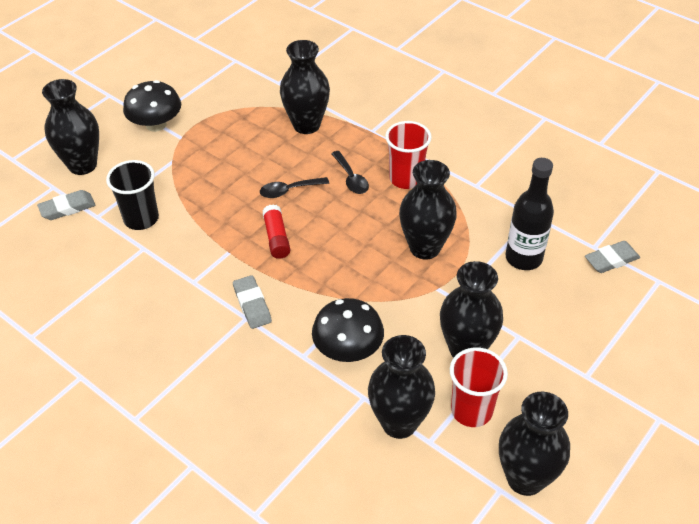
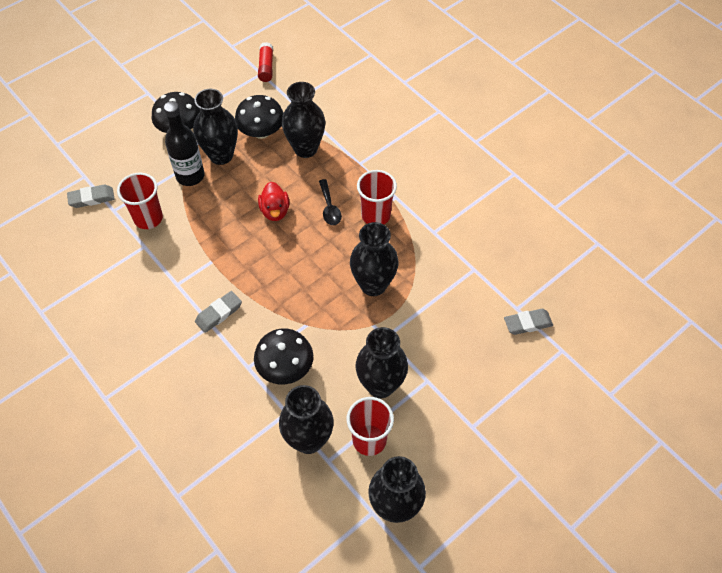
camera: 10 degrees right, 10 degrees up
(82, 165) = (112, 159): black vase -> black vase (221, 155)
(141, 219) = (148, 218): black cup -> red cup
(251, 115) = (261, 131): none -> black mushroom
(252, 305) = (219, 313): grey eraser -> grey eraser turned 60 degrees clockwise
(276, 238) = (253, 255): red glue stick -> red glue stick (266, 67)
(289, 190) = (275, 211): black spoon -> red duck
(523, 258) = (453, 309): black bottle -> black bottle (190, 176)

